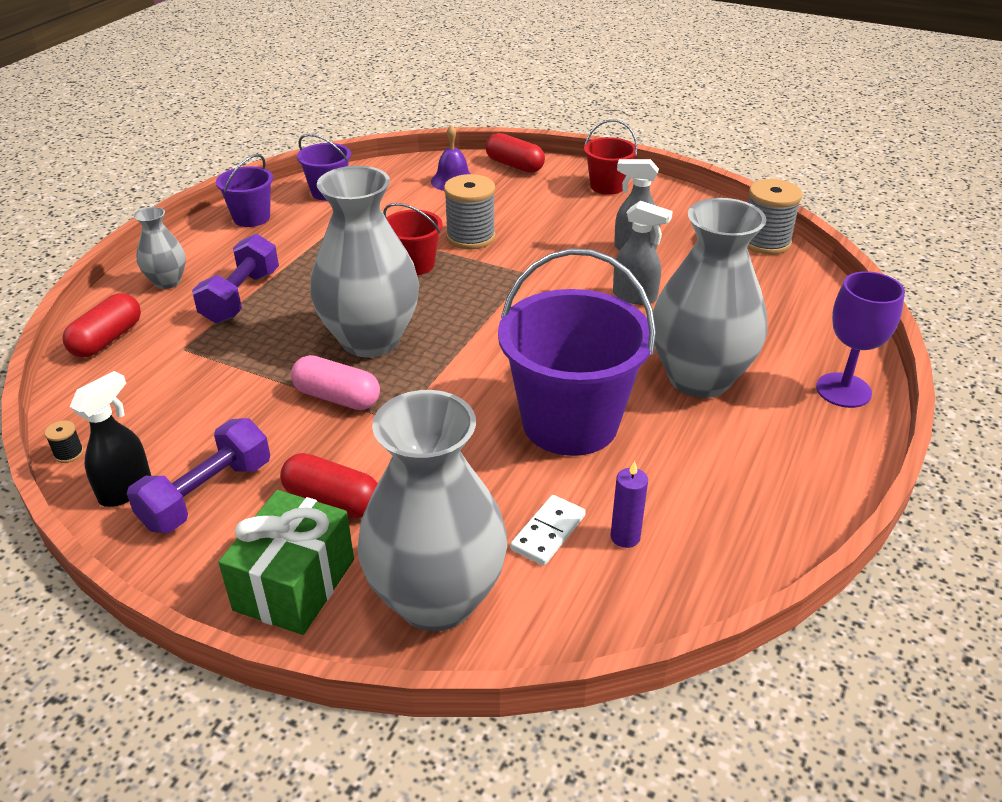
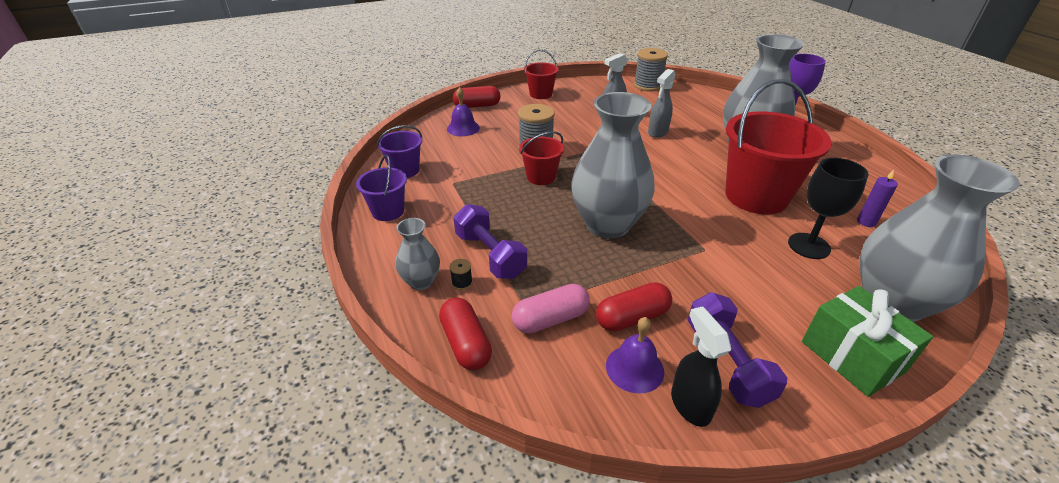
camera: 50 degrees left, 0 degrees up
(69, 453) = (613, 424): black spool -> black spool (462, 283)
(150, 440) = (634, 368): none -> purple bell
(332, 500) = (772, 307): red capsule -> red capsule (632, 318)
(337, 397) = (660, 262): pink capsule -> pink capsule (550, 319)
(497, 498) = (809, 246): none -> black goblet
(548, 532) = (849, 242): white domino -> none
(570, 423) = (756, 196): purple bucket -> red bucket
(635, 297) = (657, 132): grey spray bottle -> grey spray bottle turned 150 degrees clockwise

